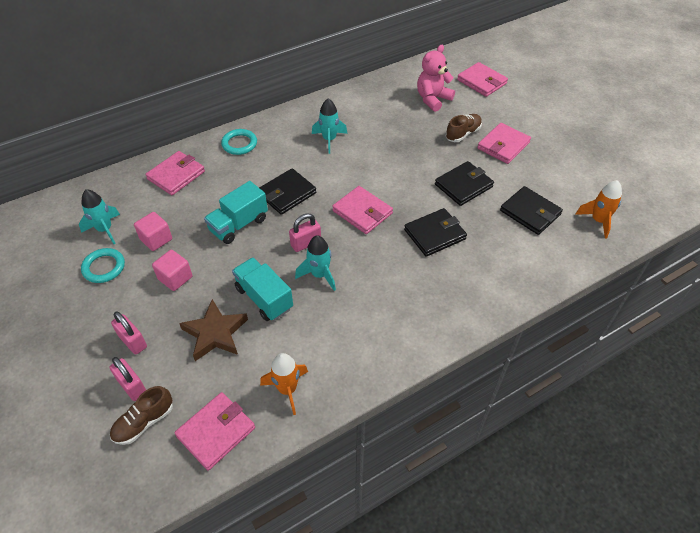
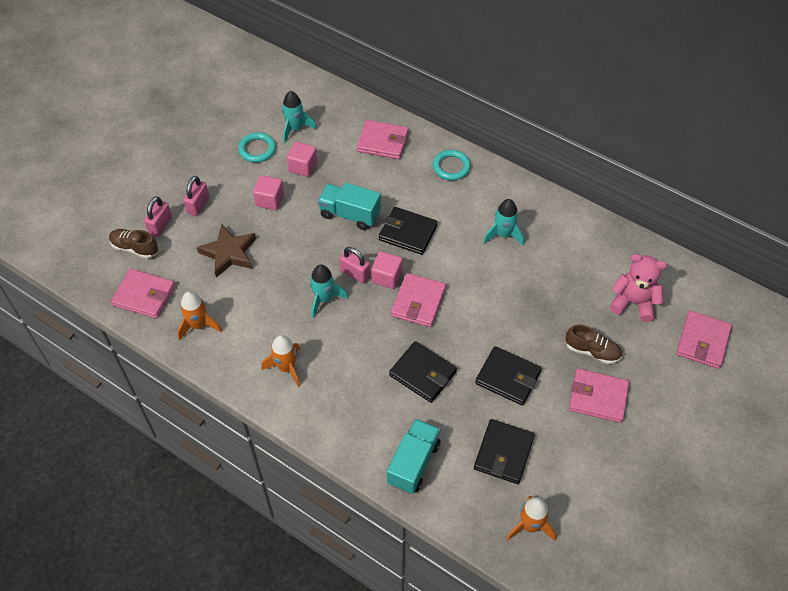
camera: 65 degrees right, 5 degrees up
(264, 298) = (279, 270): turquoise truck -> turquoise truck (413, 463)
(324, 223) = (387, 277): none -> pink cube
(379, 329) = (286, 368): none -> orange rocket

